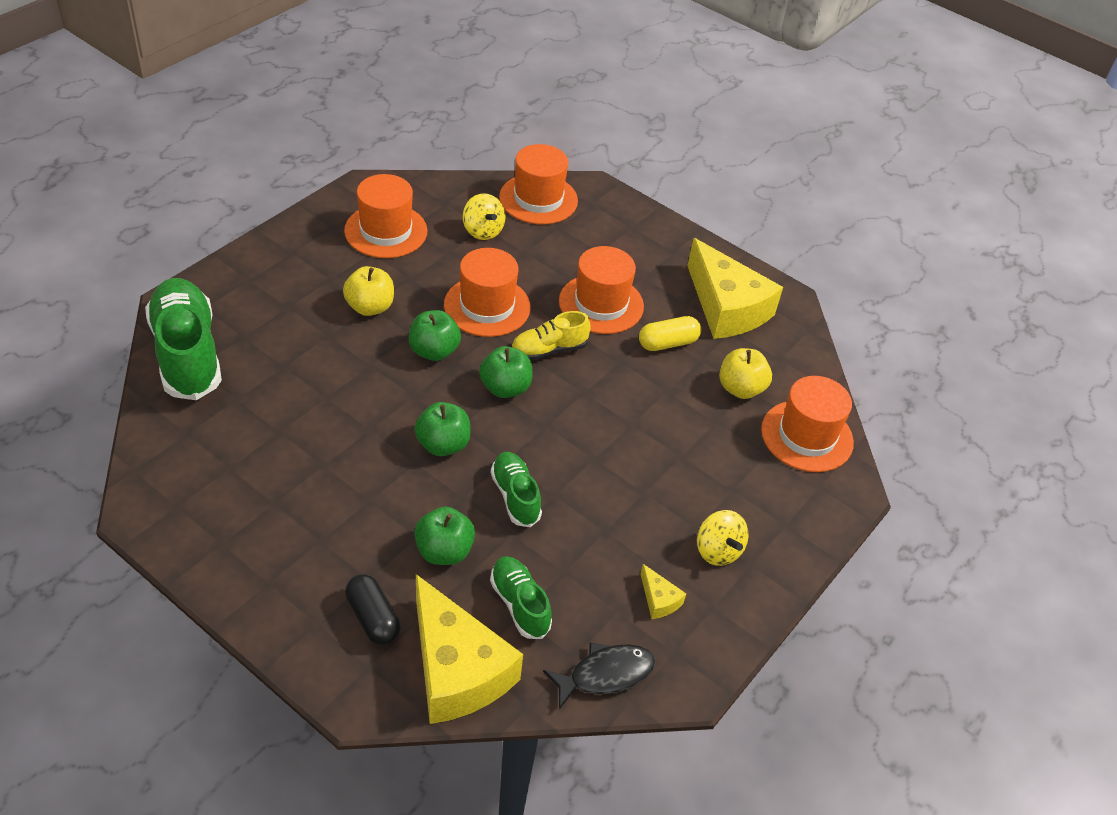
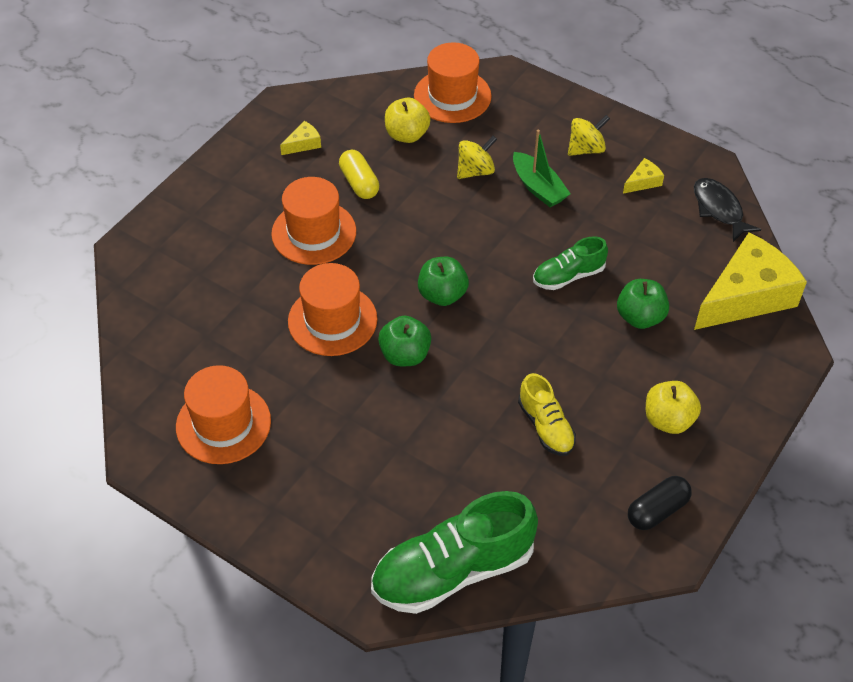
camera: 90 degrees left, 5 degrees up
(370, 307) = (351, 418): yellow apple -> yellow apple (668, 420)
(373, 618) = (720, 355): black capsule -> black capsule (657, 510)
(443, 445) = (523, 333): green apple -> none
(483, 231) = (213, 336): yellow spinning top -> yellow spinning top (475, 171)
(519, 604) = (675, 263): green shoe -> none
(538, 199) = (152, 293): orange hat -> none
(549, 350) = (385, 267): yellow shoe -> yellow shoe (546, 426)
(654, 492) = (538, 187): none -> green boat
(726, 307) = (303, 144): yellow cheese -> yellow cheese, size x0.40

